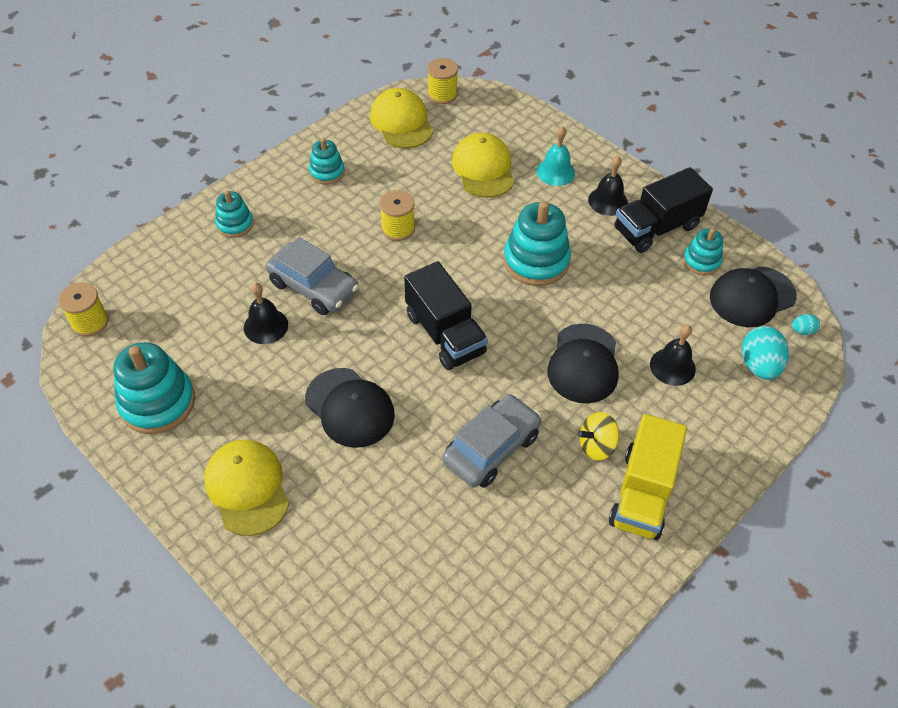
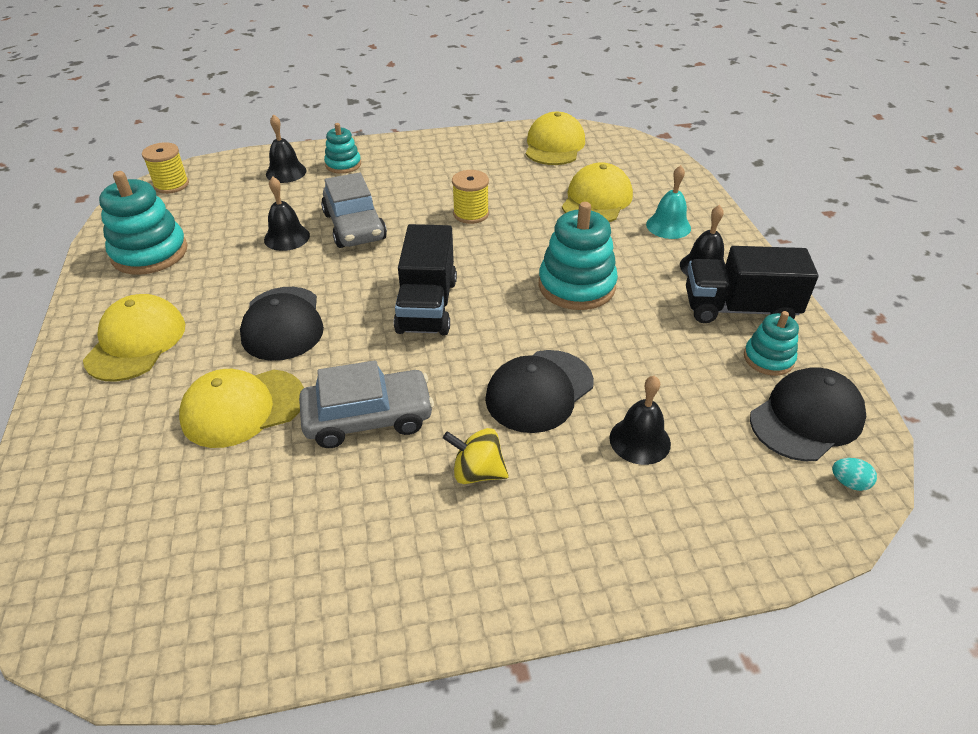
camera: 35 degrees right, 10 degrees down
(189, 257) = (286, 172): none -> black bell
(327, 172) = (453, 157): turquoise stacking toy -> none
(395, 492) = (243, 408): none -> yellow cap
(442, 95) = (612, 139): yellow spool -> none
(642, 493) = (482, 547): yellow truck -> none
(752, 297) = (806, 418): black cap -> black cap turned 135 degrees clockwise
(759, 365) = (754, 491): turquoise egg -> none

